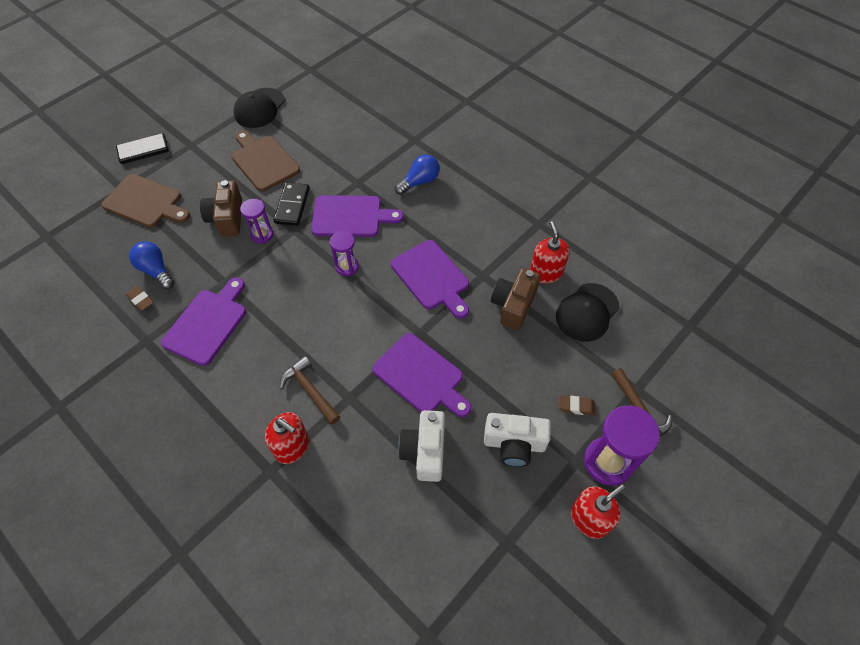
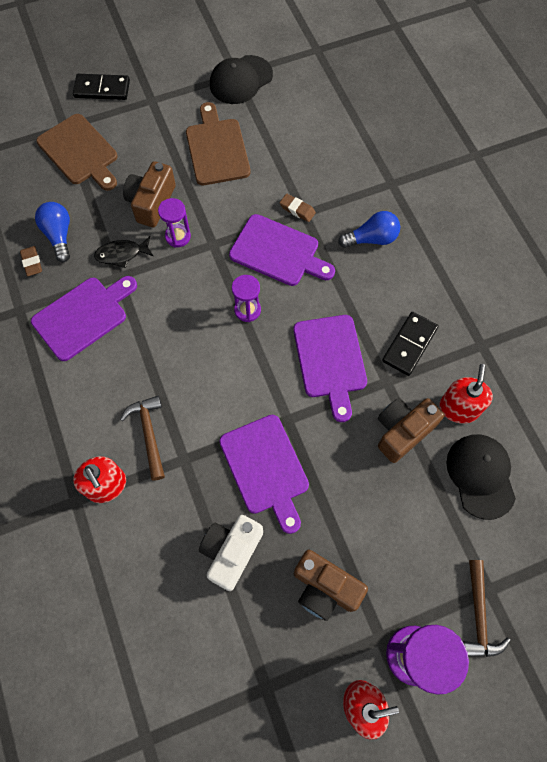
camera: 25 degrees right, 10 degrees up
(219, 265) = (122, 254): none -> black fish
(292, 206) = (223, 214): black domino -> black domino (409, 344)
(514, 444) = (325, 588): white camera -> brown camera
(576, 406) = (411, 578): brown eraser -> brown eraser (297, 210)
(587, 312) = (480, 475): black cap -> black cap turned 105 degrees clockwise

